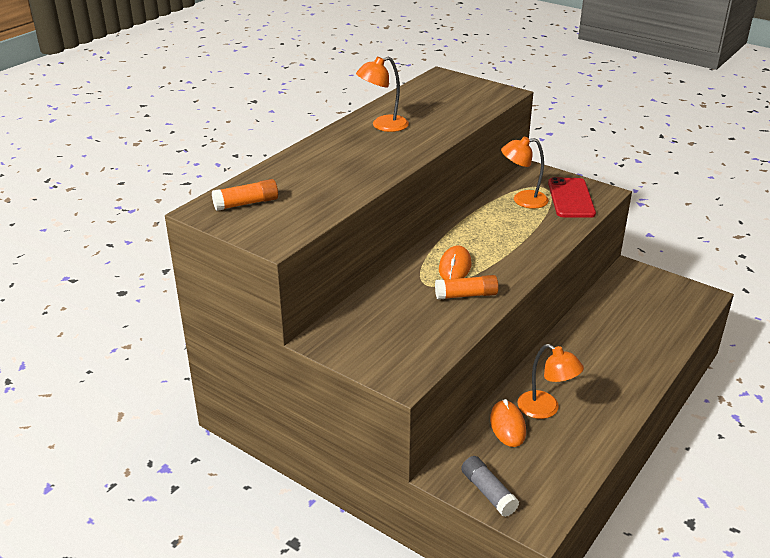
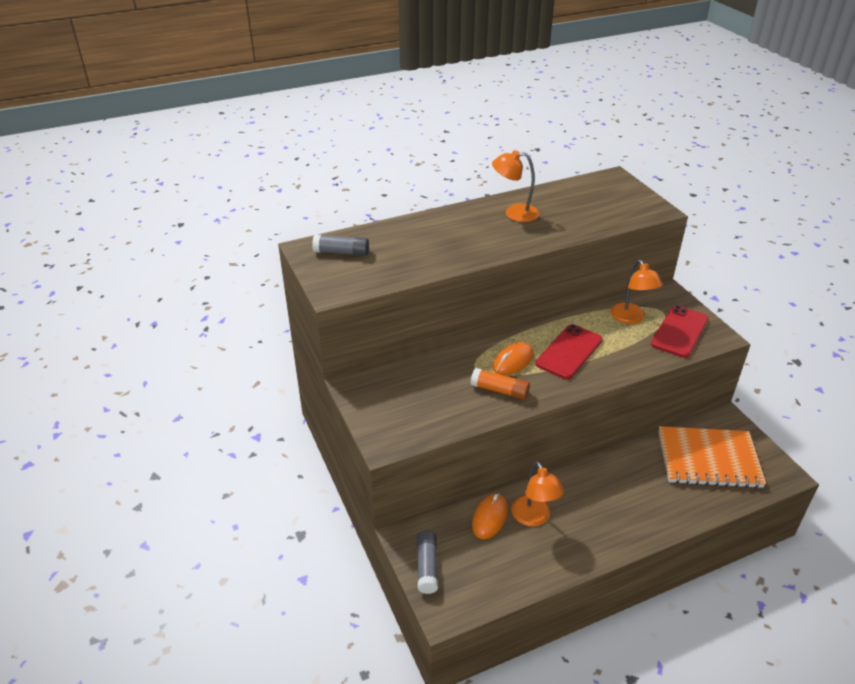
camera: 30 degrees right, 5 degrees up
(246, 203) = (341, 252): orange glue stick -> grey glue stick
(496, 243) = (569, 352): none -> red phone
(523, 200) = (631, 318): orange lamp -> orange lamp turned 135 degrees counterclockwise
(642, 306) = (708, 459): none -> orange notebook

